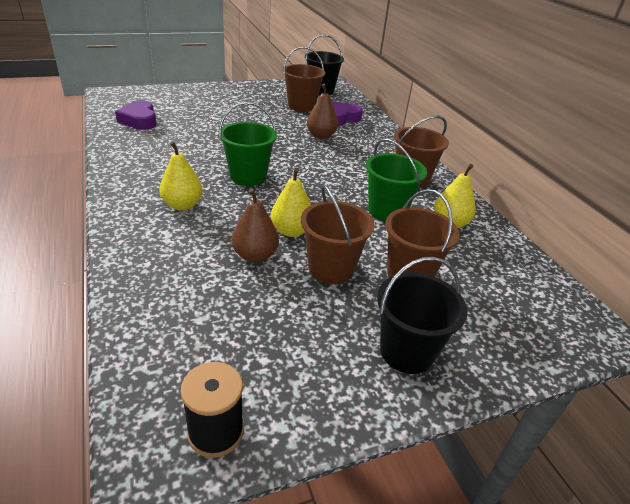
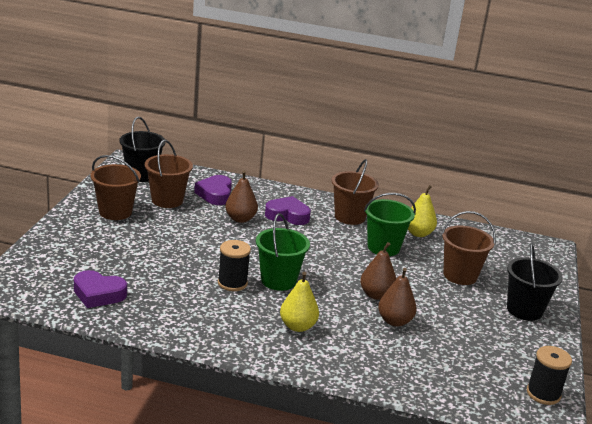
camera: 55 degrees left, 10 degrees down
(217, 159) = (232, 283): none -> black spool
(291, 231) = (376, 295): yellow pear -> brown pear
(331, 269) = (432, 299): brown bucket -> brown bucket (115, 212)
(361, 152) = (287, 215): none -> purple heart

